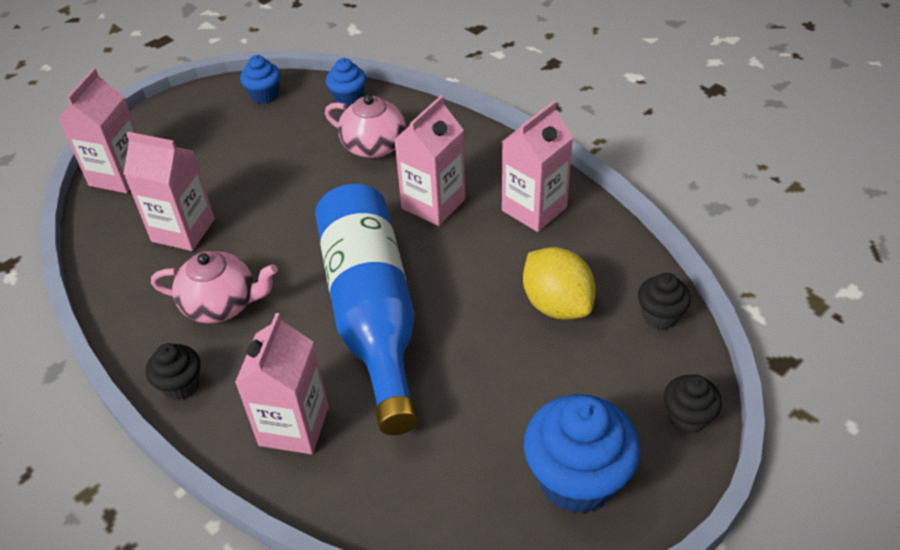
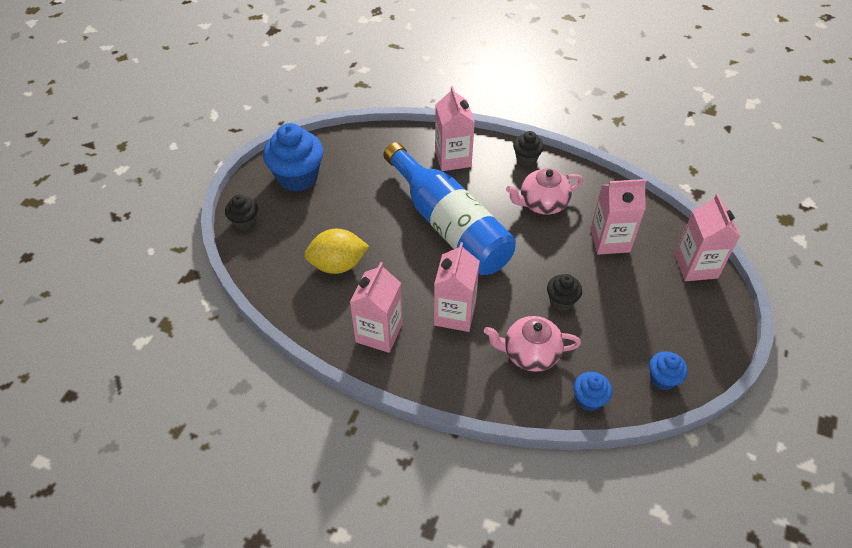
camera: 155 degrees right, 5 degrees up
(557, 304) = (338, 264): yellow lemon -> yellow lemon turned 45 degrees counterclockwise
(660, 316) = (270, 276): black cupcake -> black cupcake (561, 301)

